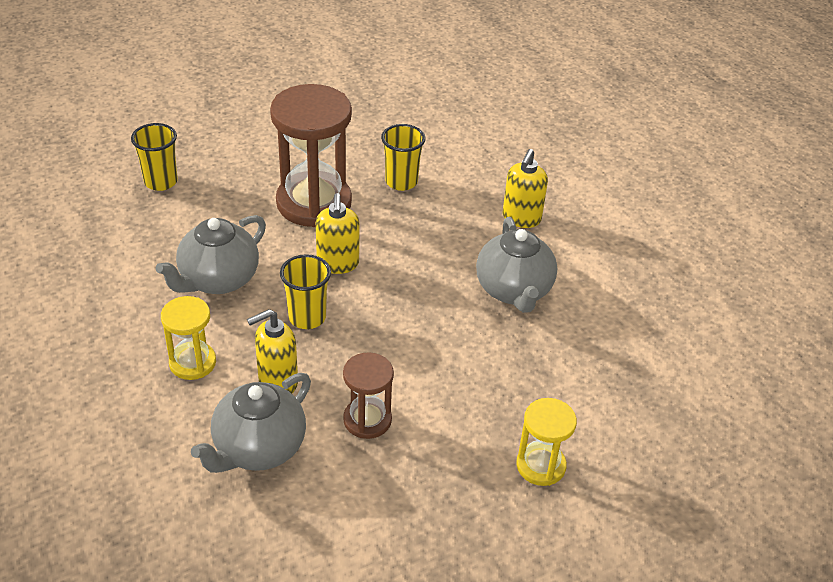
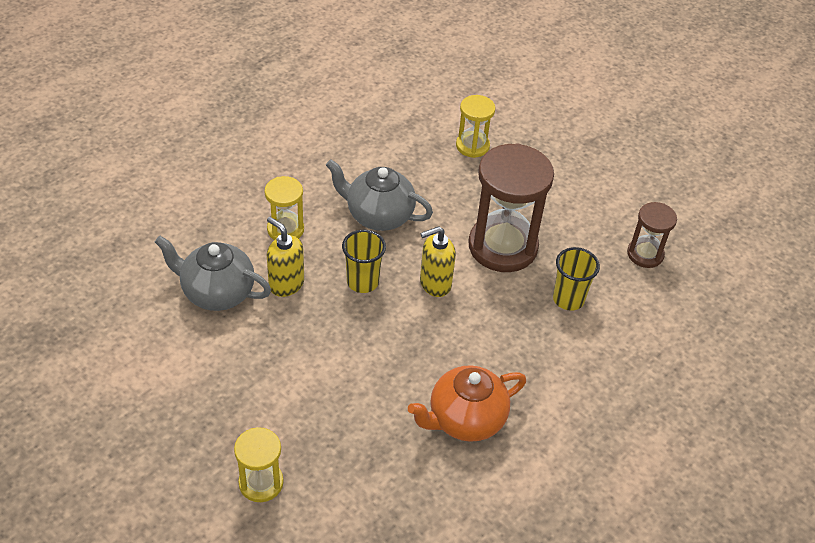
camera: 70 degrees right, 5 degrees up
(161, 182) = (472, 146): yellow cup -> yellow hourglass
(367, 420) = (268, 350): brown hourglass -> brown hourglass (645, 254)
(514, 291) = (465, 419): grey teapot -> orange teapot
(521, 218) = (570, 405): yellow soap dispenser -> none

